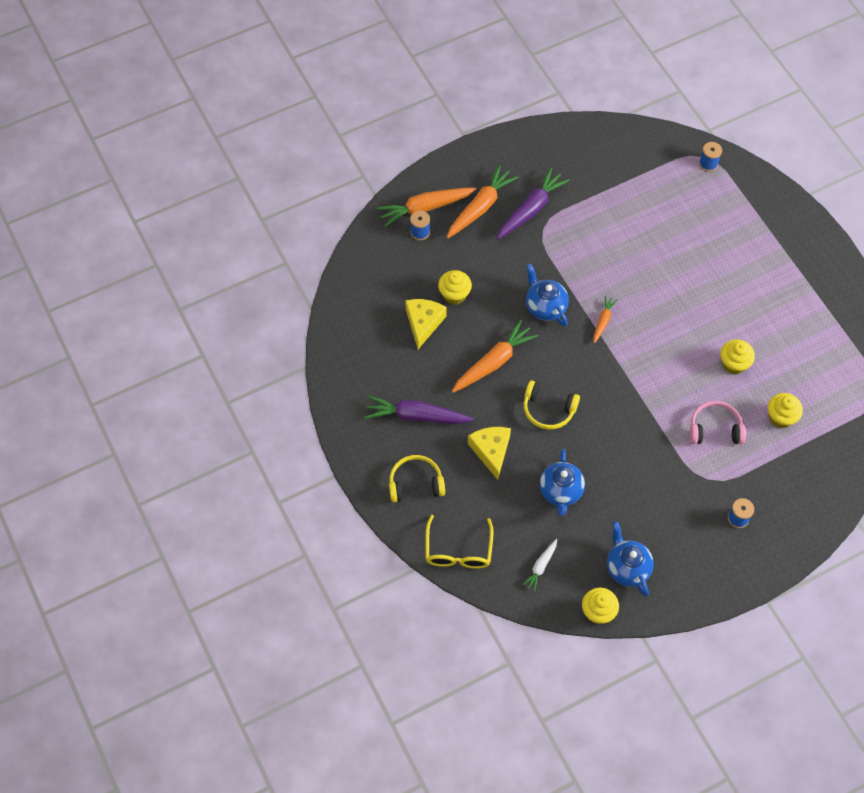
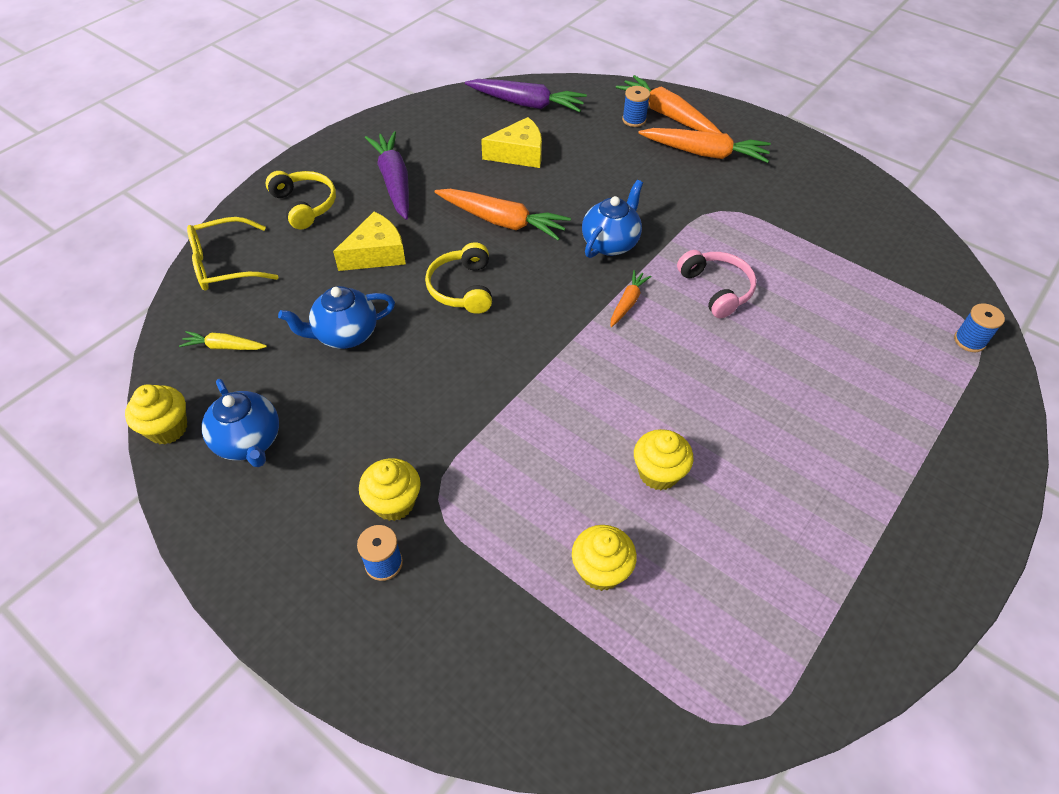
camera: 65 degrees right, 10 degrees down
(454, 295) = (572, 166): yellow cupcake -> yellow cupcake (394, 503)
(530, 209) = (737, 193): purple carrot -> purple carrot (526, 104)
(541, 566) = (224, 347): white carrot -> yellow carrot
(603, 321) = (627, 303): orange carrot -> orange carrot turned 60 degrees counterclockwise
(627, 568) = (249, 441): blue teapot -> blue teapot turned 105 degrees clockwise
(715, 429) = (530, 482): pink headphones -> pink headphones (716, 289)

